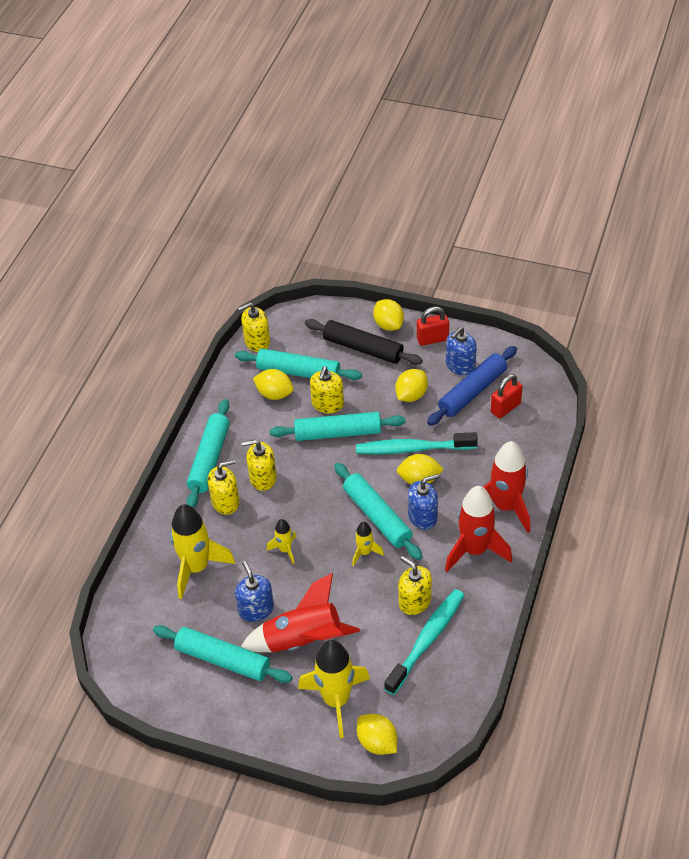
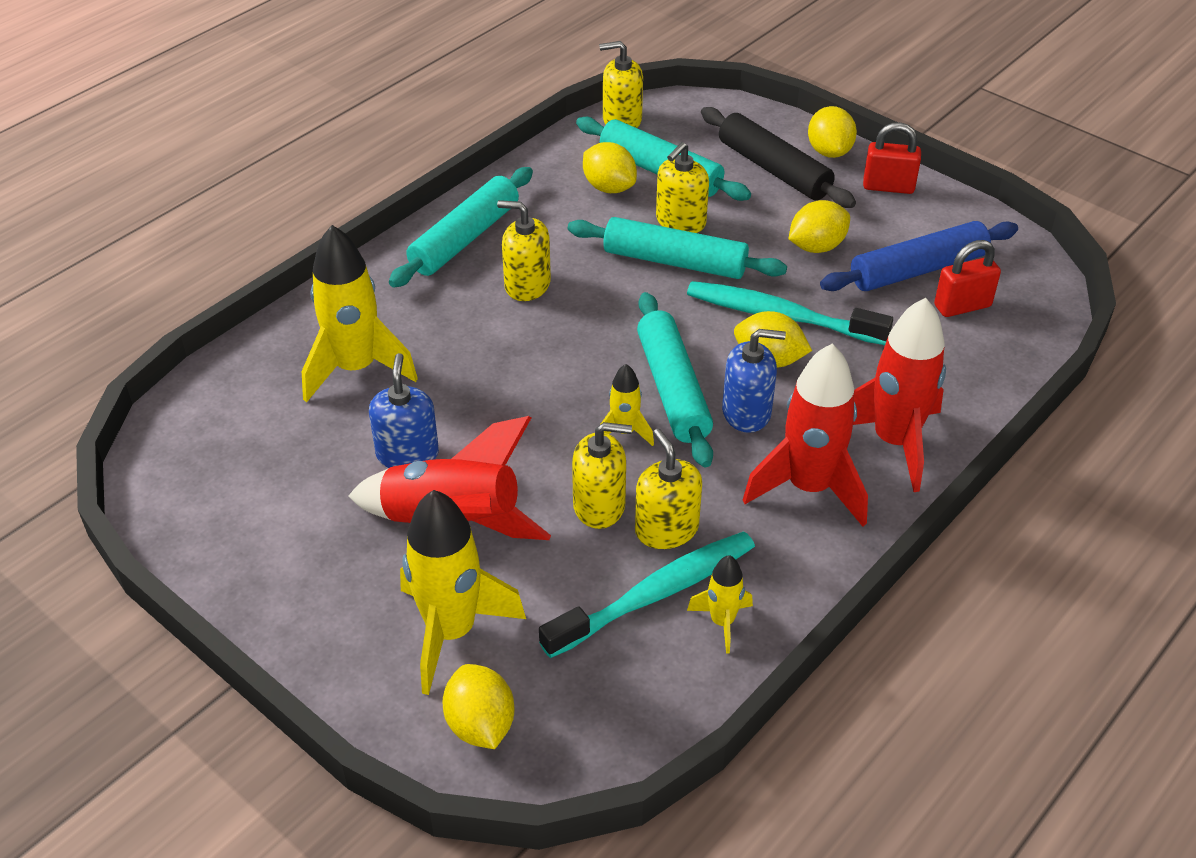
camera: 20 degrees right, 5 degrees down
(223, 659) = (312, 506): turquoise rolling pin -> none
(225, 502) = (453, 298): yellow soap dispenser -> yellow soap dispenser (599, 506)
(285, 550) = (502, 388): yellow rocket -> yellow rocket (722, 622)
(460, 365) = (915, 231): blue soap dispenser -> none

